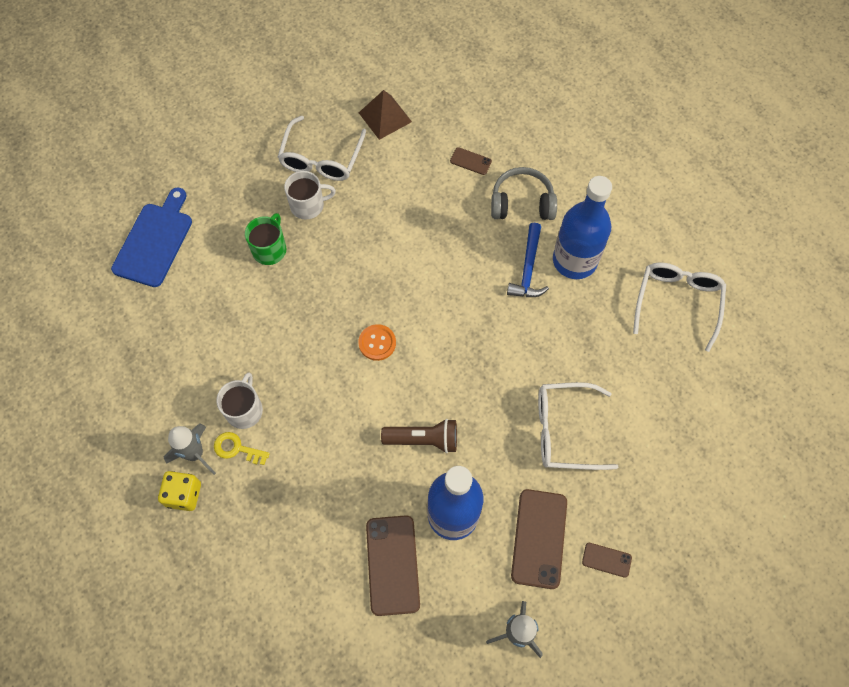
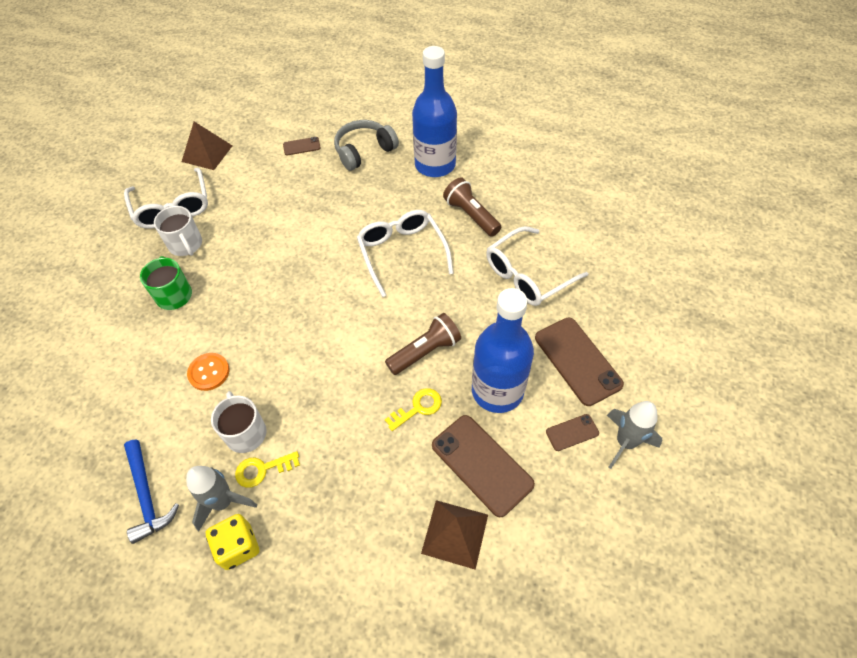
camera: 35 degrees left, 10 degrees down
(154, 241) = (51, 352): blue cutting board -> none
(308, 205) = (186, 245): white mug -> white mug turned 105 degrees clockwise
(332, 600) = (455, 534): none -> brown pyramid
(377, 343) = (327, 306): orange button -> orange button (209, 372)
(381, 483) = (418, 407): none -> yellow key
(528, 268) = (405, 188): blue hammer -> blue hammer (147, 495)
(564, 337) = (471, 215): none -> brown flashlight
(606, 560) = (638, 341): brown phone -> brown phone (572, 432)
(677, 302) = (529, 150): white glasses -> white glasses (402, 253)

